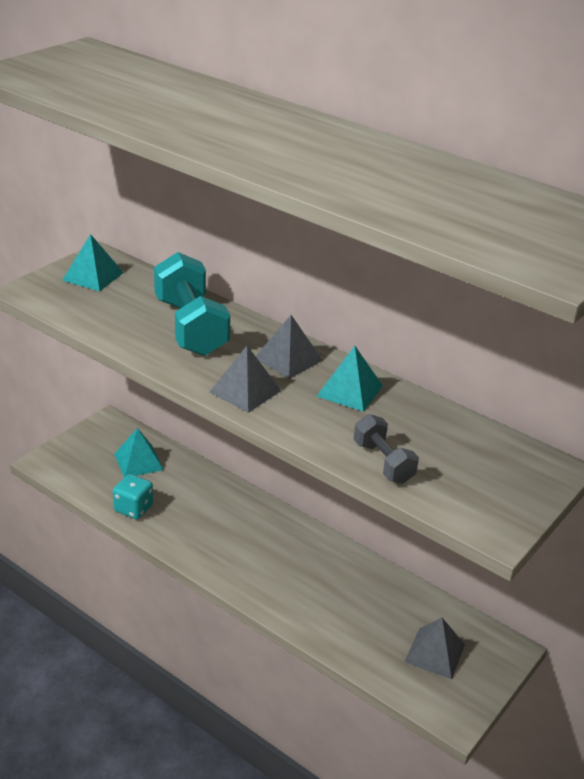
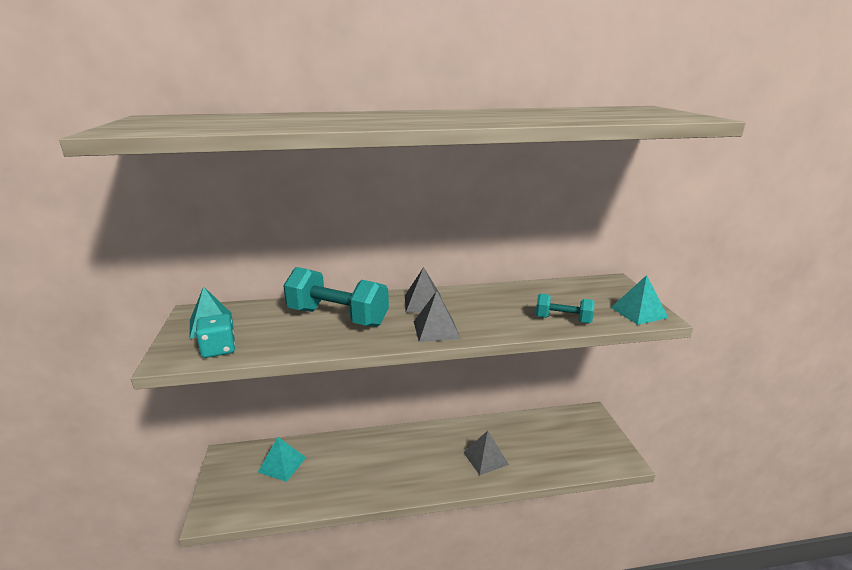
camera: 45 degrees left, 10 degrees down
(133, 508) = (320, 495): turquoise dice -> turquoise dice (218, 349)
(349, 391) = (481, 300): turquoise pyramid -> turquoise pyramid (639, 312)
(383, 462) = (563, 320): grey dumbbell -> turquoise dumbbell
(434, 653) = (573, 439): grey pyramid -> grey pyramid (485, 458)

